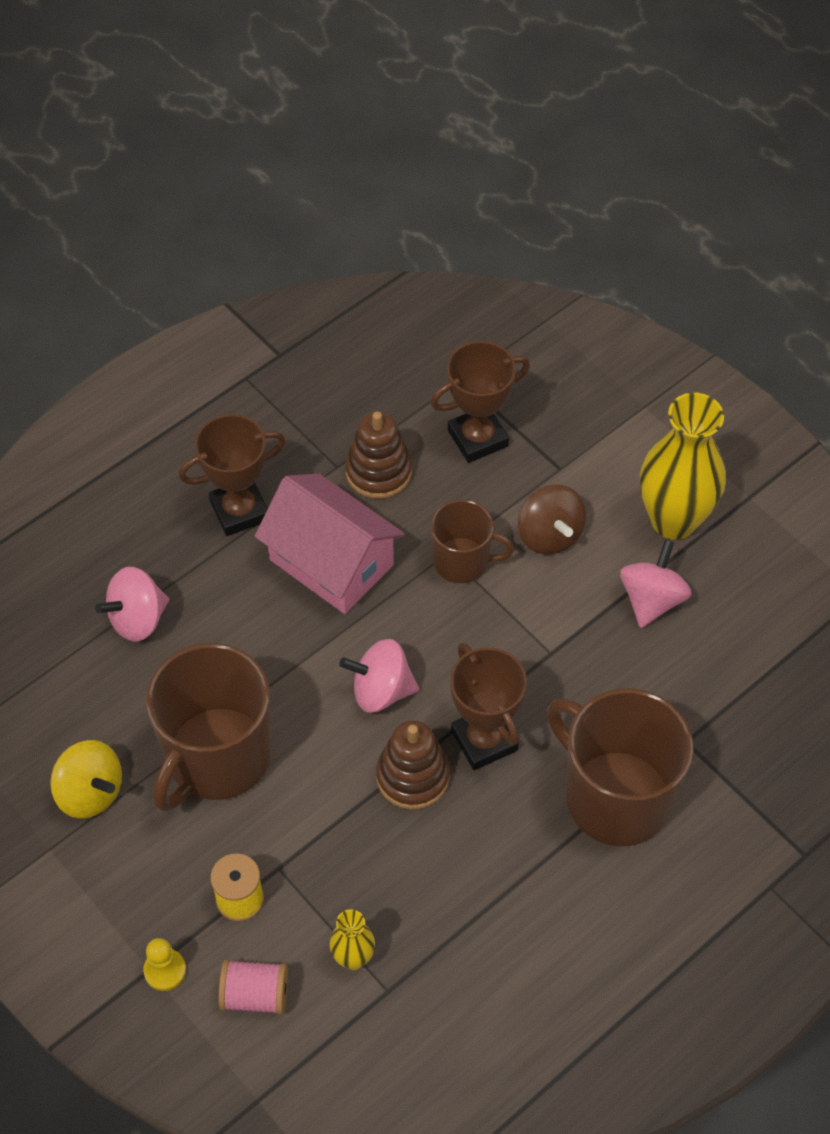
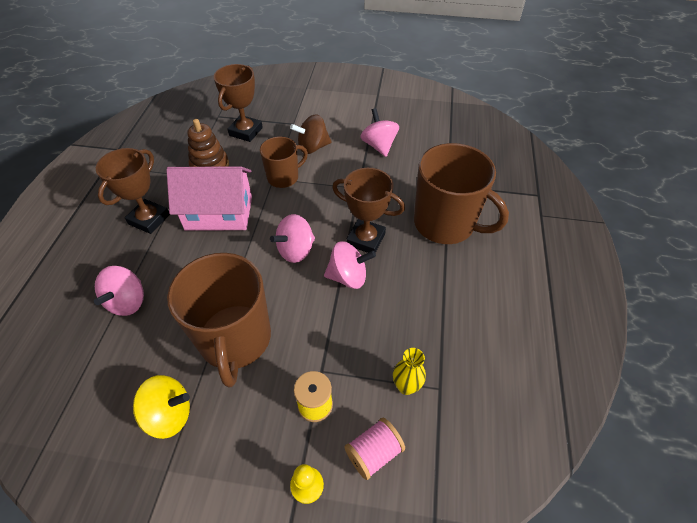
camera: 40 degrees left, 5 degrees down
(412, 776) = (348, 277): brown stacking toy -> pink spinning top
(549, 535) = (312, 147): brown spinning top -> brown spinning top turned 135 degrees clockwise
(615, 797) = (445, 224): brown mug -> brown mug turned 150 degrees counterclockwise
(673, 520) = (357, 116): yellow vase -> none

